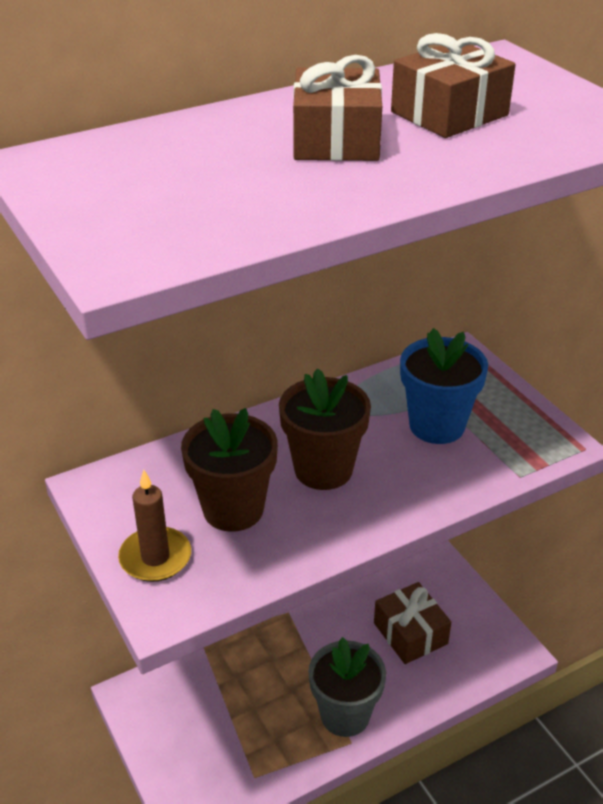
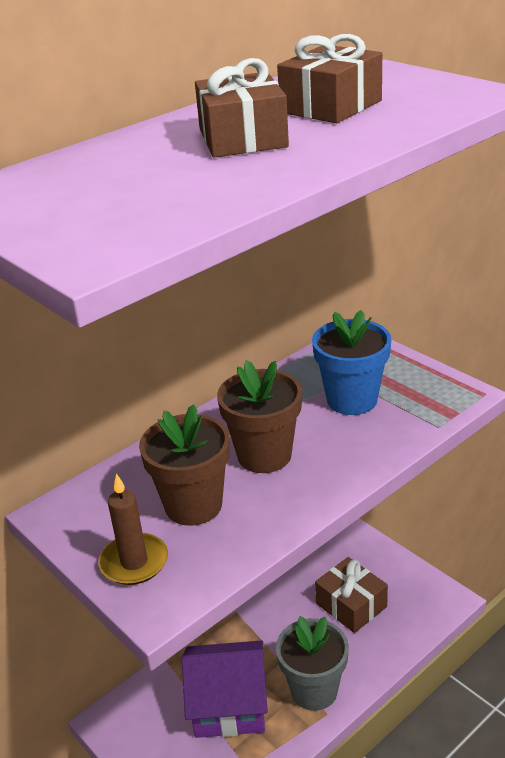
camera: 10 degrees left, 5 degrees down
(254, 709) = (229, 705): none -> purple house

